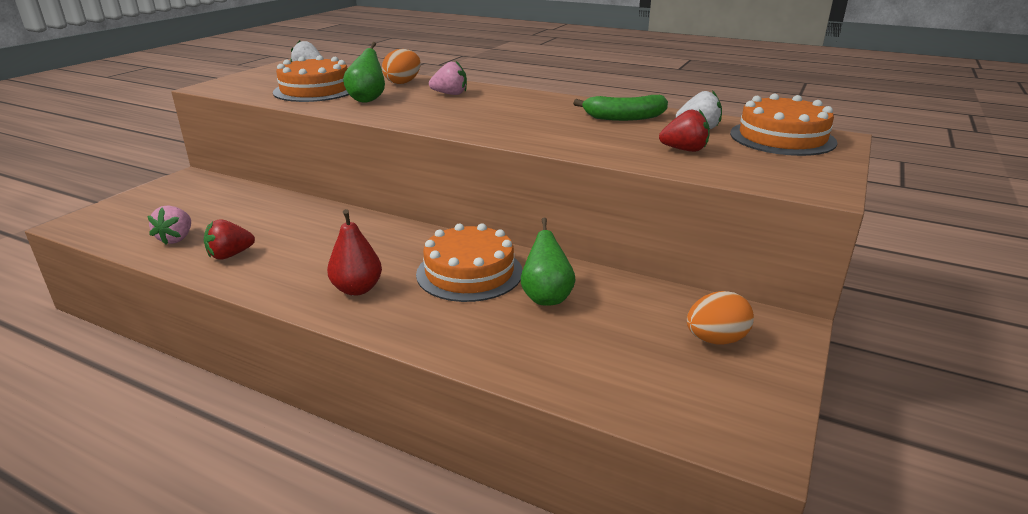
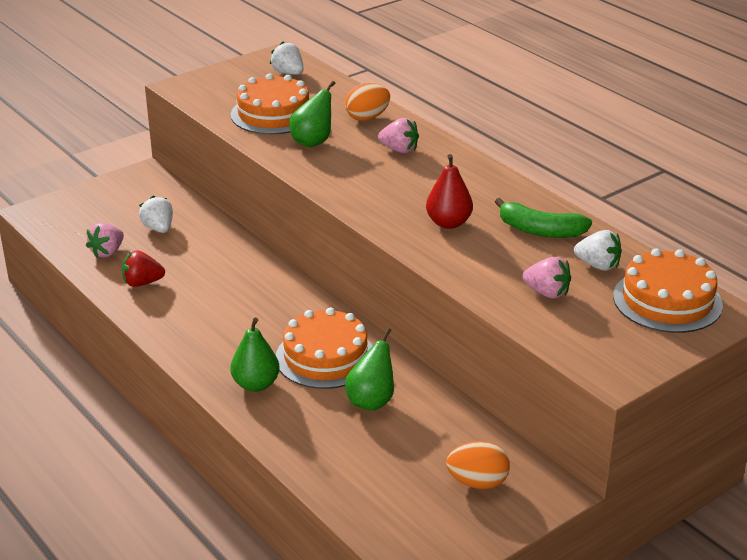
camera: 25 degrees right, 5 degrees up
(225, 211) = (158, 228): none -> white strawberry
(357, 289) = (224, 347): red pear -> red pear (448, 223)
(416, 313) = (256, 384): none -> green pear
(684, 150) = (547, 293): red strawberry -> pink strawberry

